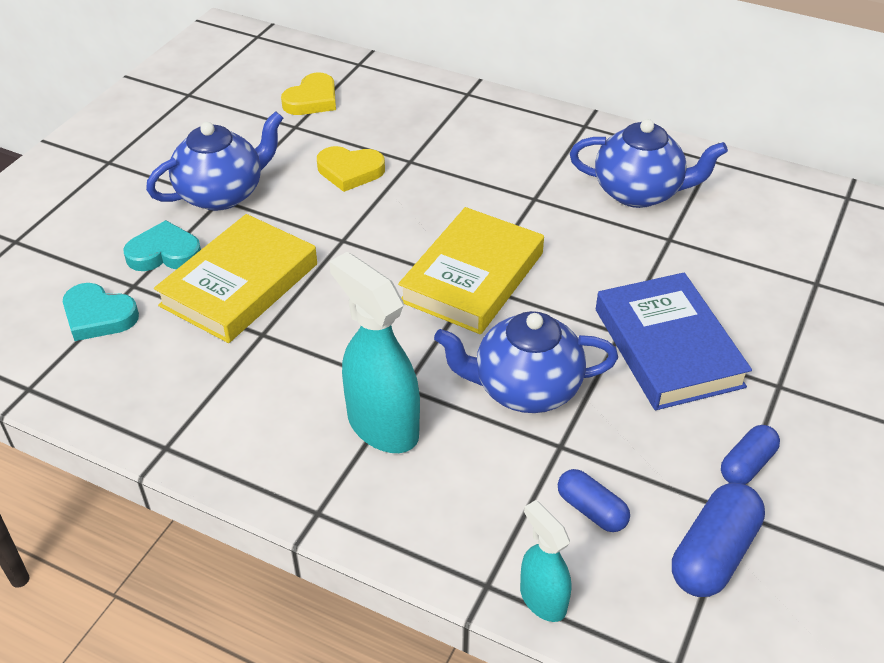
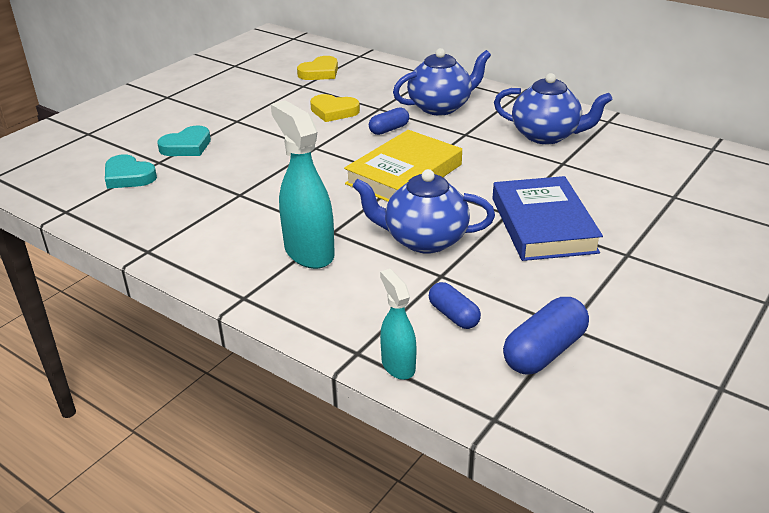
camera: 10 degrees right, 10 degrees down
(164, 253) = (187, 146): turquoise heart -> turquoise heart turned 135 degrees clockwise
(222, 194) = (239, 118): blue teapot -> blue teapot (440, 107)
(239, 285) = (233, 167): yellow book -> none
(747, 464) = (587, 299): blue capsule -> blue capsule (389, 129)

